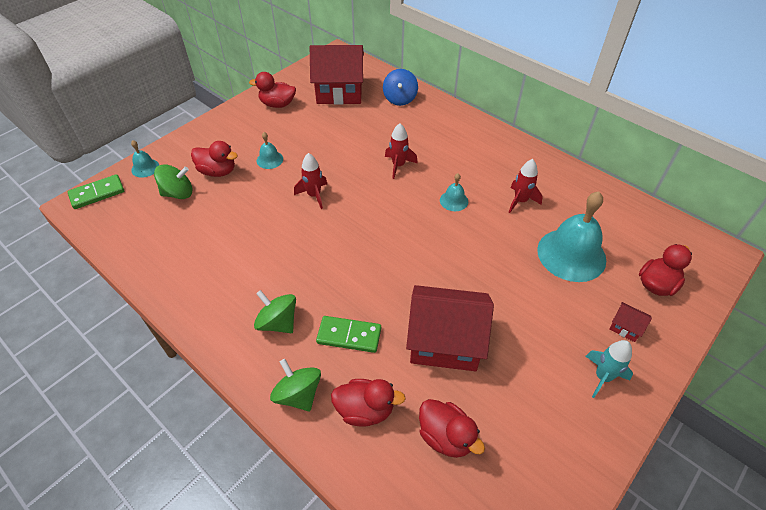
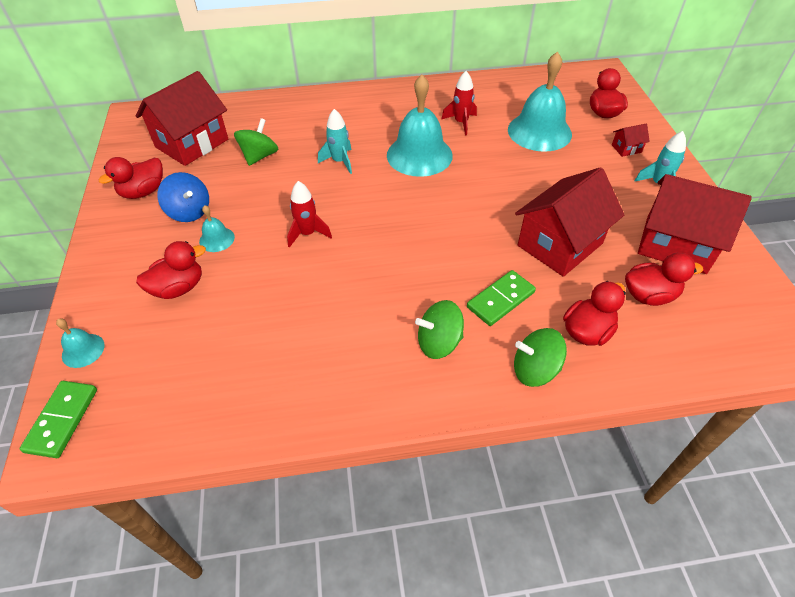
camera: 50 degrees left, 0 degrees up
(178, 193) = (167, 338): green spinning top -> green spinning top (259, 156)
(398, 165) = (339, 161): red rocket -> turquoise rocket
(400, 99) = (258, 114): blue spinning top -> blue spinning top (189, 211)
(454, 201) = (419, 155): turquoise bell -> turquoise bell, size x2.18
(531, 429) = (675, 245): none -> red house

